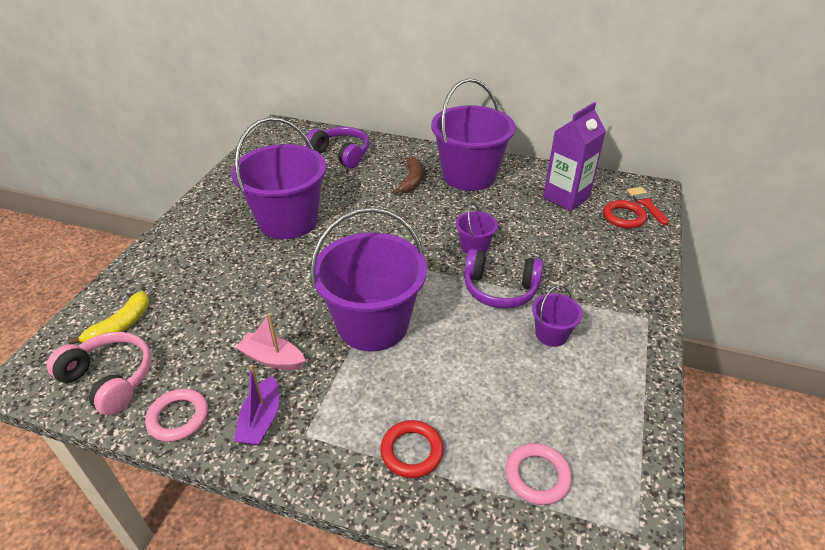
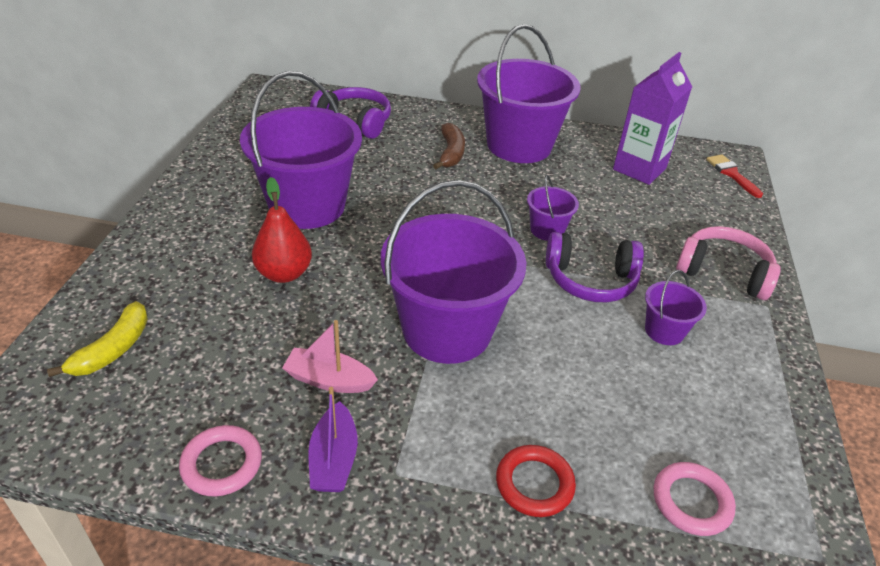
camera: 10 degrees left, 0 degrees up
(110, 379) = (115, 420): pink headphones -> pink headphones (723, 272)
(258, 274) = (284, 273): none -> red pear
(623, 217) = (710, 190): red ring -> none

